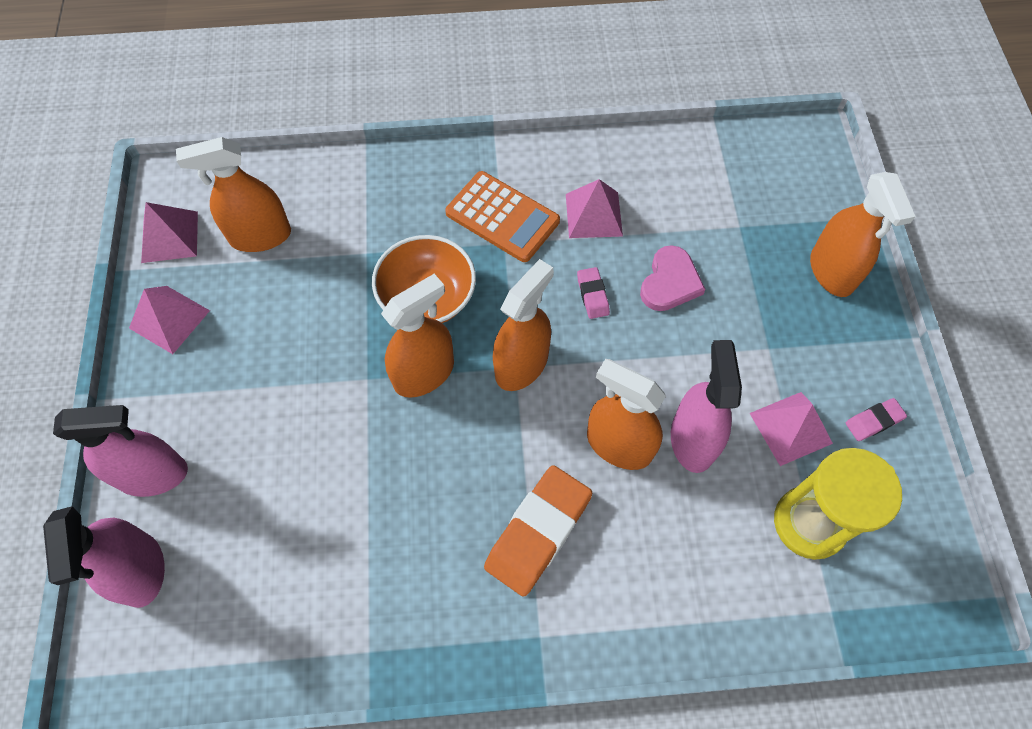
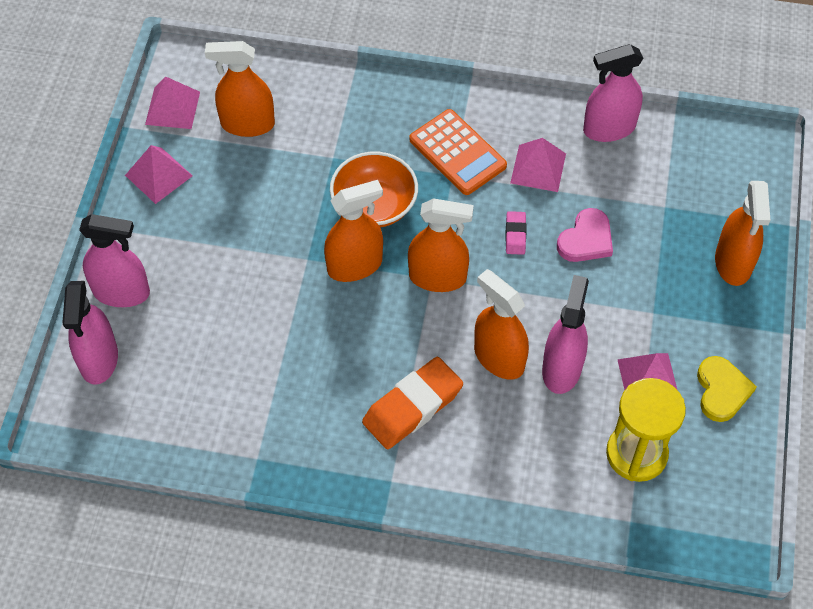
camera: 15 degrees right, 5 degrees down
(521, 364) = (437, 277): orange spray bottle -> orange spray bottle turned 45 degrees clockwise
(654, 155) = (609, 128): none -> pink spray bottle
(873, 421) = (721, 390): pink eraser -> yellow heart

